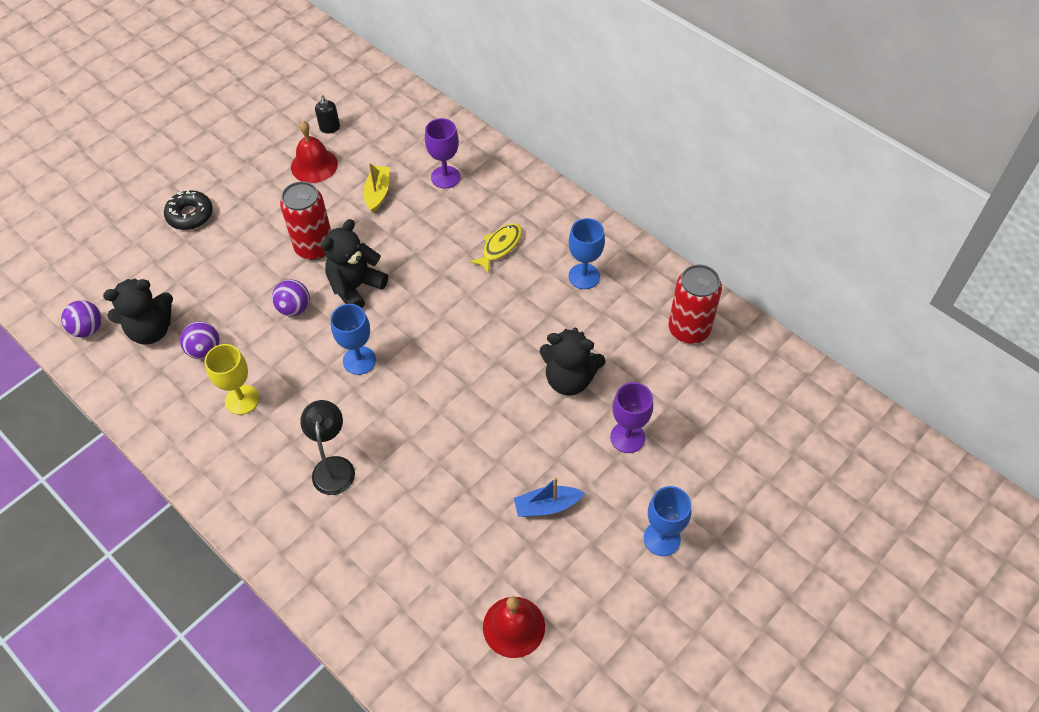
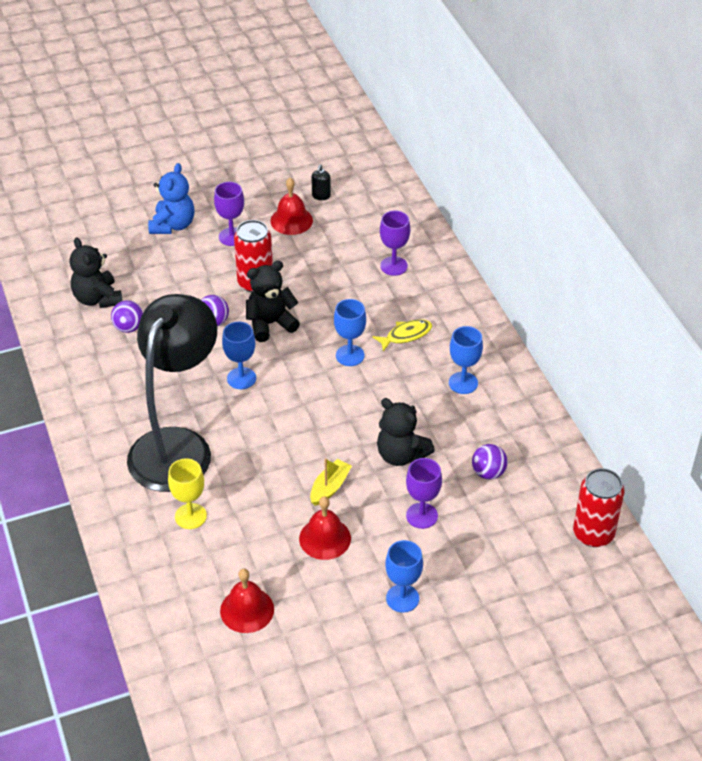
camera: 25 degrees right, 10 degrees down
(88, 329) = (52, 281): purple ball -> purple ball (488, 472)
(151, 330) = (97, 298): black teddy bear -> black teddy bear turned 60 degrees clockwise
(190, 215) = (173, 225): black donut -> blue teddy bear
(242, 400) = (136, 373): yellow goblet -> yellow goblet (190, 516)
(261, 205) = (232, 237): none -> purple goblet
(333, 467) = (177, 446): black lamp -> black lamp, size x2.24
(377, 193) = (330, 259): yellow boat -> yellow boat (330, 487)
(456, 290) = (350, 355): none -> blue goblet
(547, 506) = (325, 538): blue boat -> red bell
(689, 329) = (527, 456): red can -> red can (593, 533)

